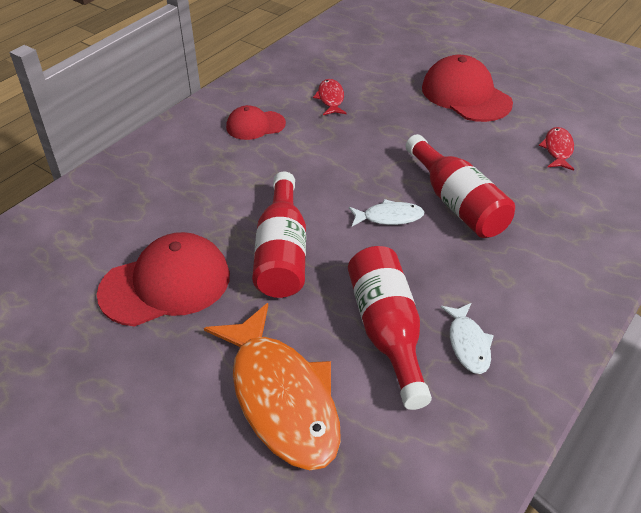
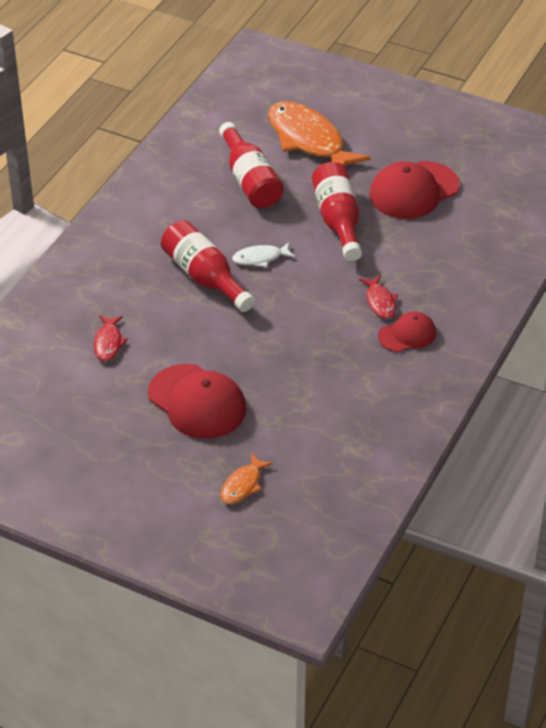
camera: 170 degrees right, 0 degrees up
(330, 98) = (342, 379): red fish -> red fish (380, 302)
(429, 43) = (243, 485): none -> orange fish
(468, 344) = (195, 180): white fish -> none

